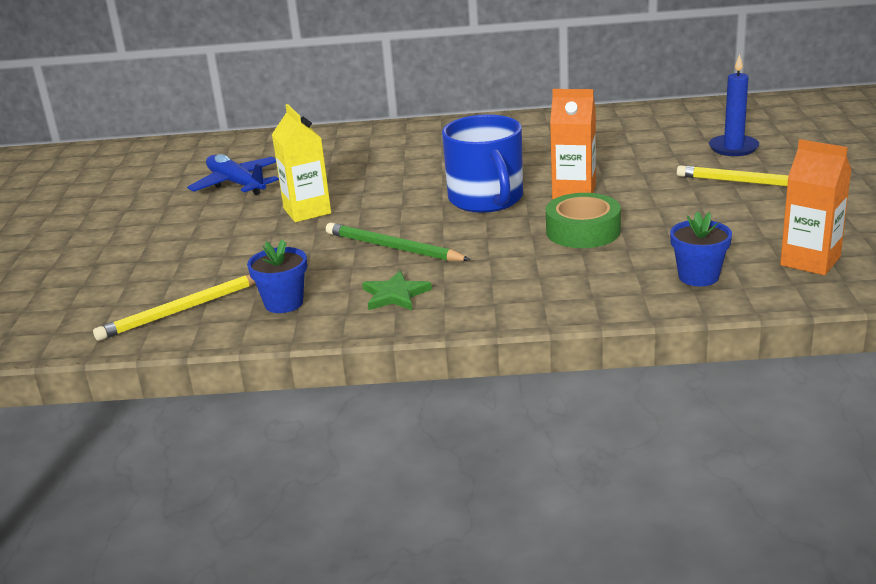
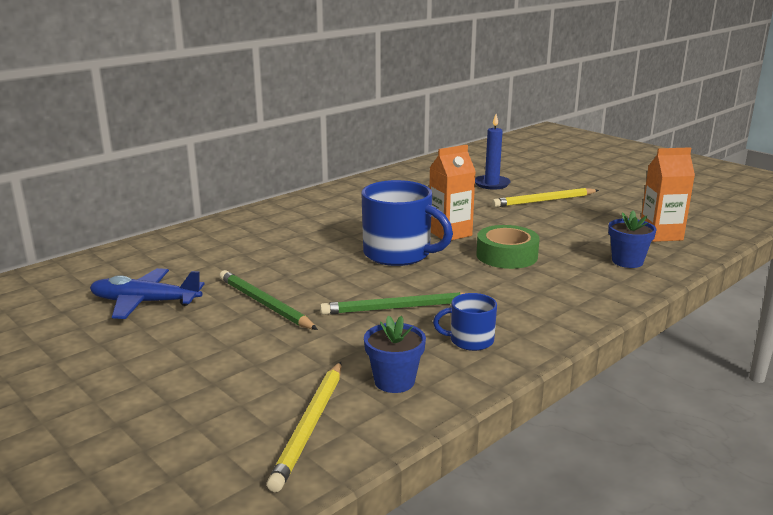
camera: 45 degrees left, 5 degrees down
(307, 211) = (265, 304): yellow carton -> green pencil
(395, 295) = (470, 340): green star -> blue mug

